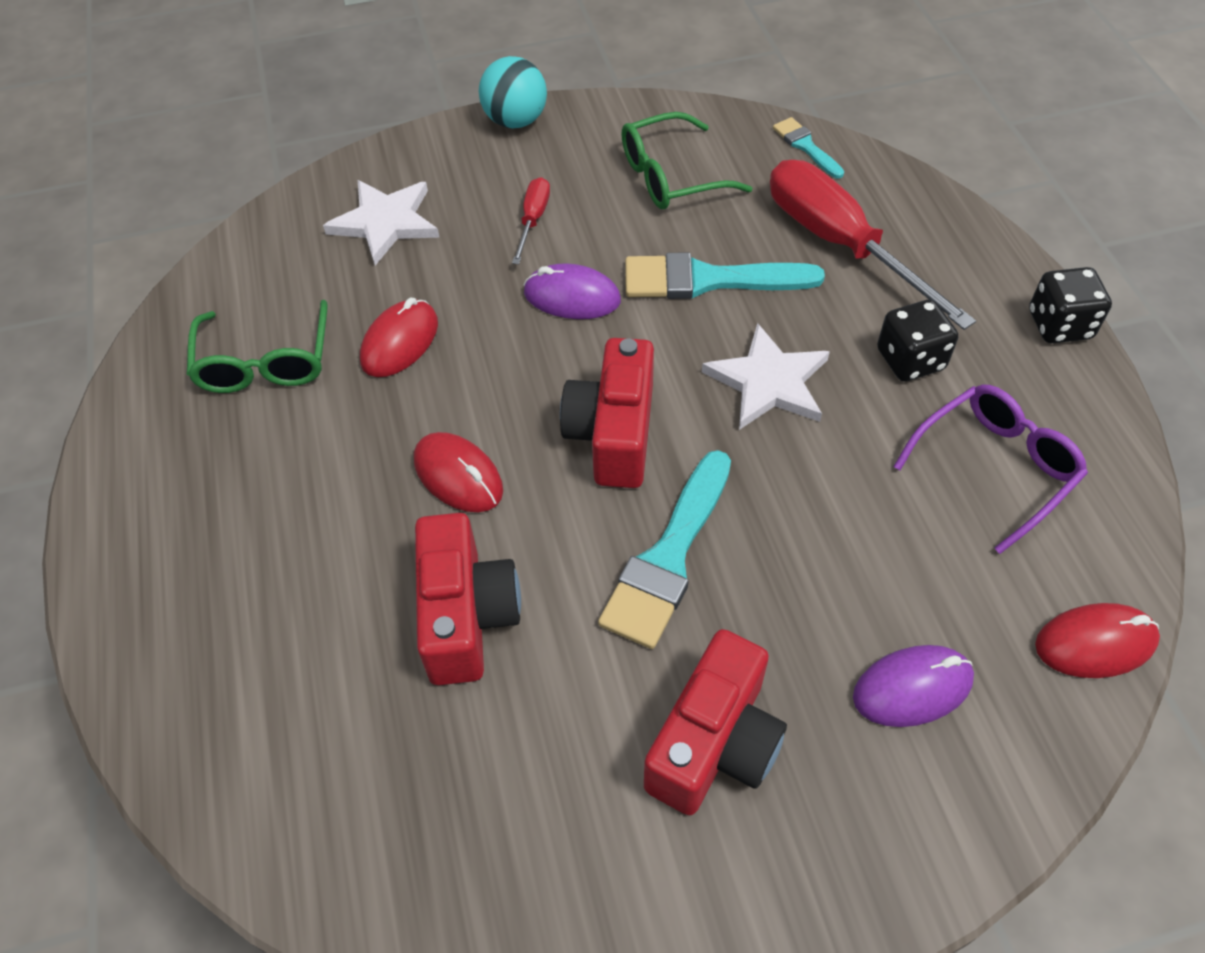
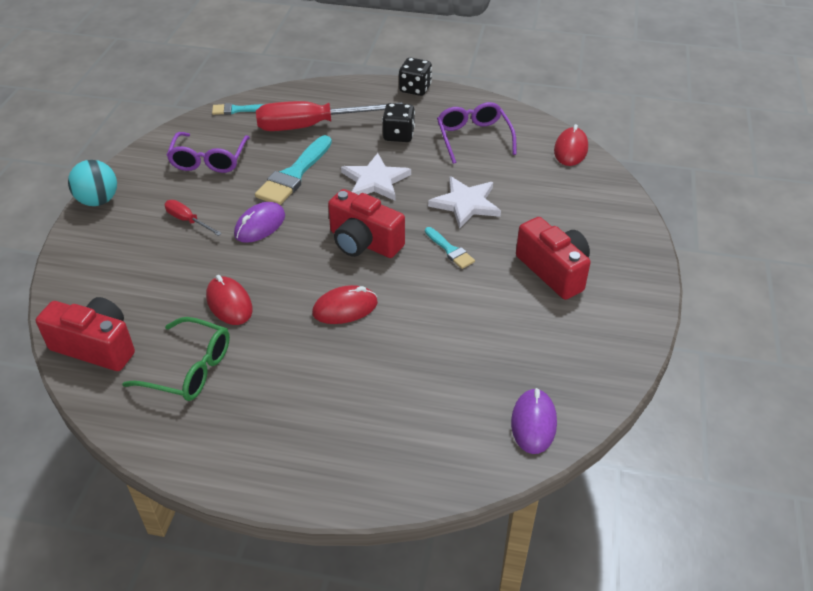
camera: 65 degrees left, 10 degrees down
(385, 223) = (125, 281): white star -> white star (466, 204)
(466, 615) = (434, 332): red camera -> red camera (96, 346)
(668, 557) = (450, 250): turquoise brush -> turquoise brush, size x0.54
(670, 176) = (209, 160): green glasses -> purple glasses
(912, 688) = (561, 204): purple mouse -> purple mouse (533, 423)

